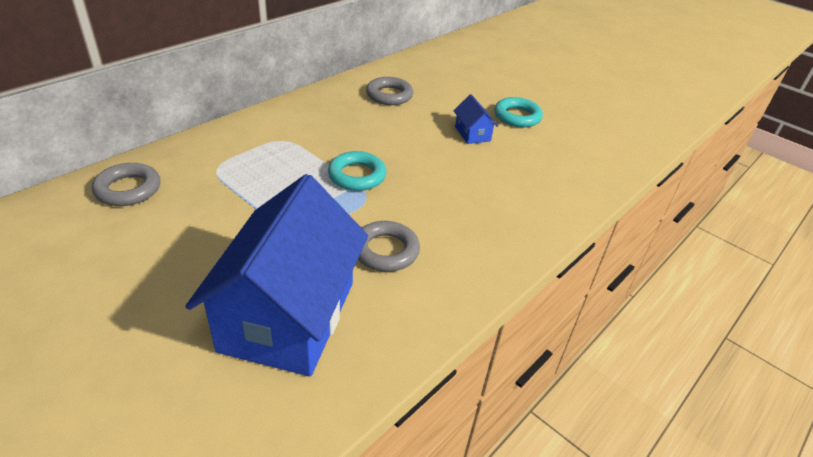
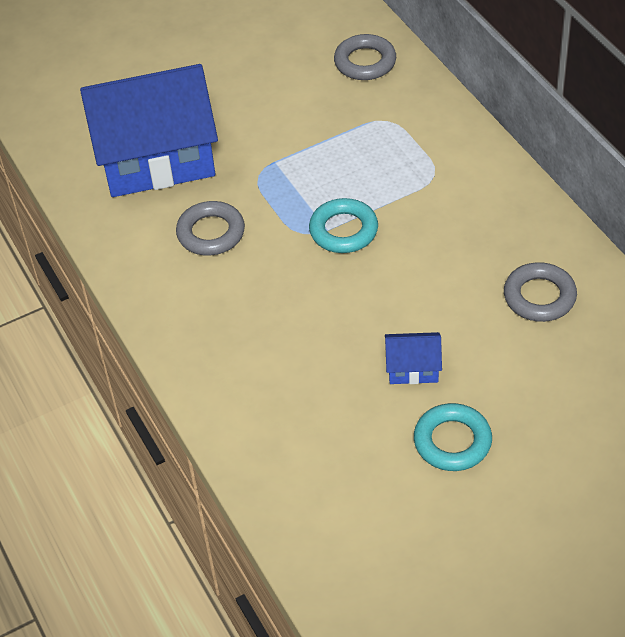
camera: 115 degrees right, 10 degrees up
(289, 316) = (157, 159): blue house -> blue house turned 45 degrees counterclockwise

